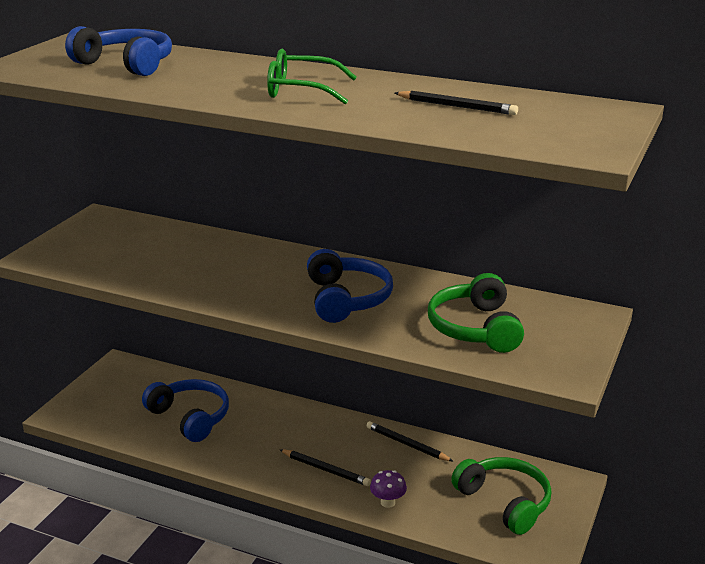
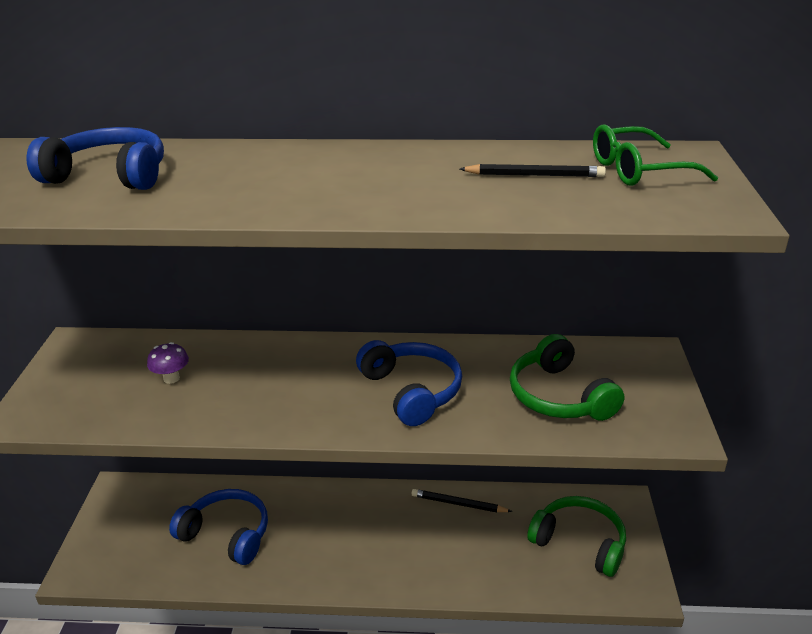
camera: 20 degrees left, 5 degrees up
(301, 90) = (350, 181): green glasses -> green glasses (638, 170)
(326, 470) = (396, 557): black pencil -> none
(388, 502) = (475, 577): purple mushroom -> purple mushroom (171, 378)

